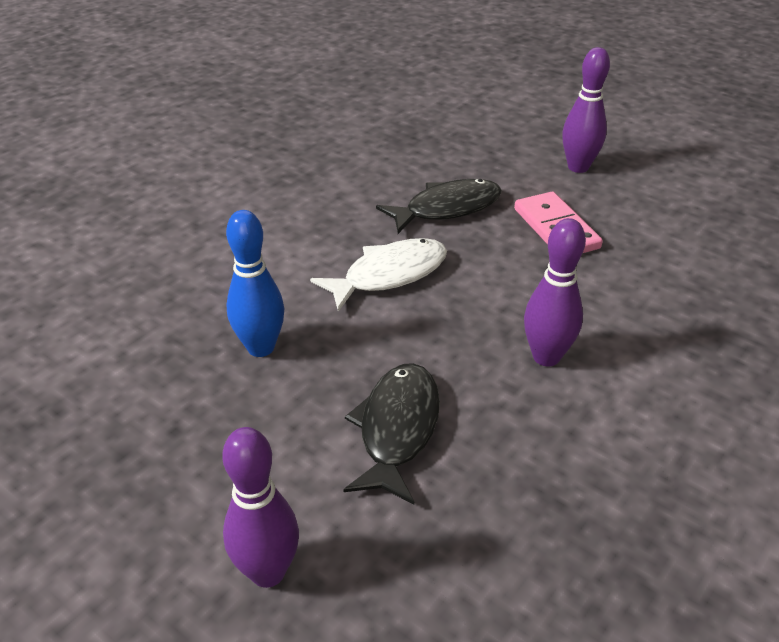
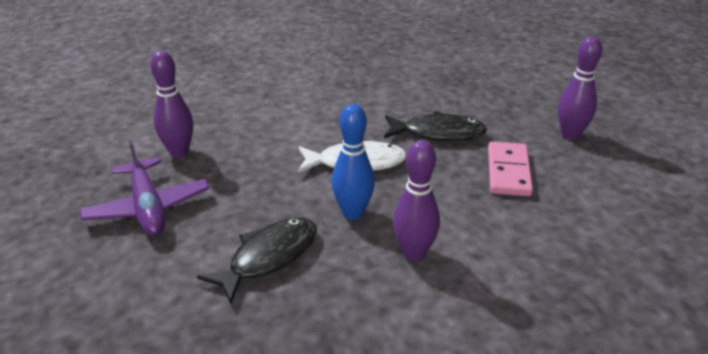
camera: 30 degrees right, 5 degrees down
(182, 431) = (148, 207): none -> purple plane
(261, 347) = (235, 178): blue bowling pin -> blue bowling pin (353, 213)
(268, 572) = (118, 304): purple bowling pin -> purple bowling pin (179, 152)

